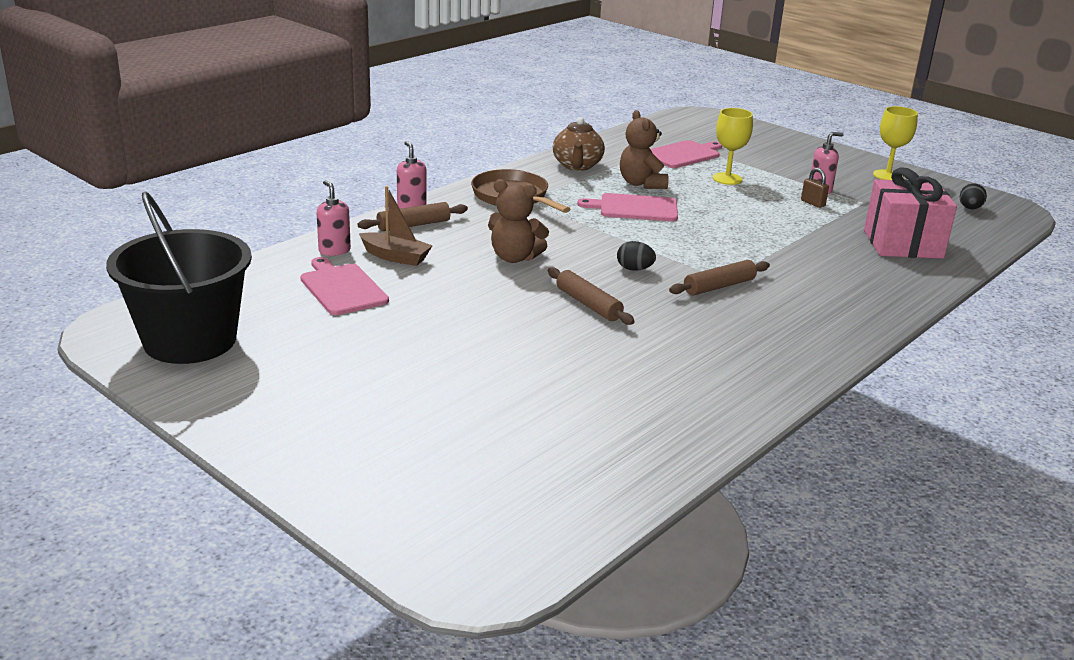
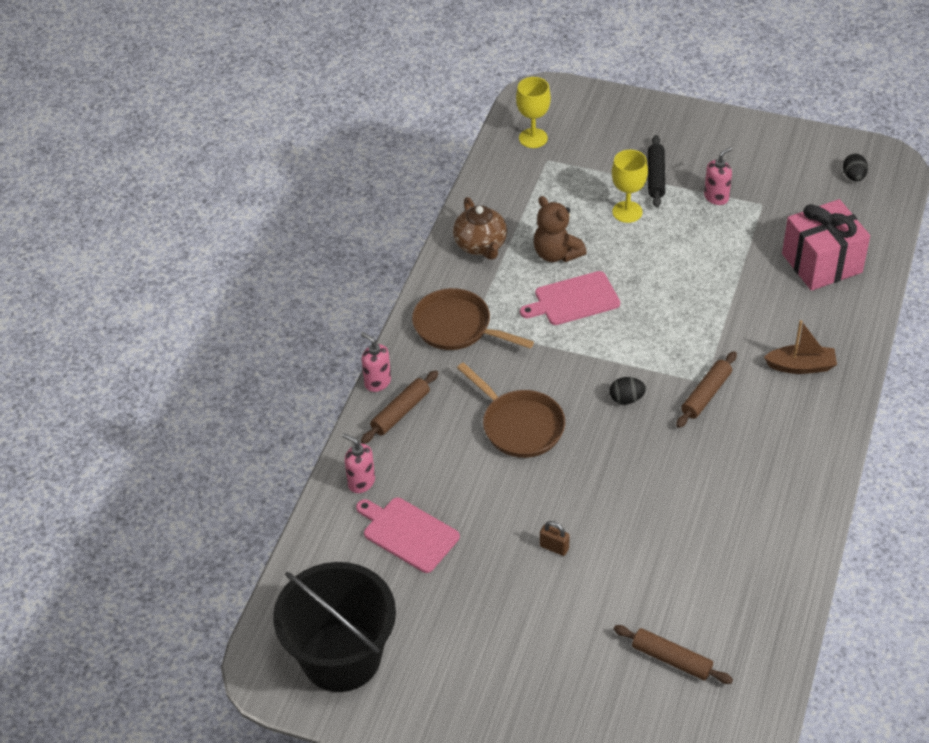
camera: 20 degrees left, 20 degrees up
(395, 257) = (419, 468): brown boat -> brown boat (801, 366)
(514, 258) = (519, 425): brown teddy bear -> brown pan
(588, 304) = (618, 467): brown rolling pin -> brown rolling pin (671, 659)
(683, 154) = (565, 182): pink cutting board -> none
(770, 169) = (655, 176): none -> black rolling pin
(812, 203) = (720, 224): brown padlock -> brown padlock (554, 547)
(887, 175) = (763, 145): yellow goblet -> yellow goblet (533, 138)

